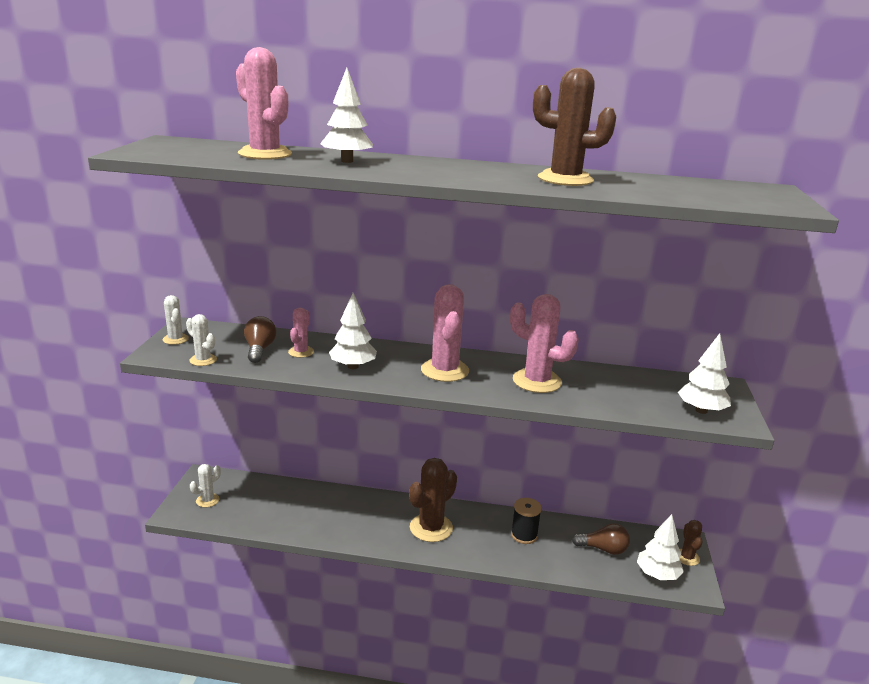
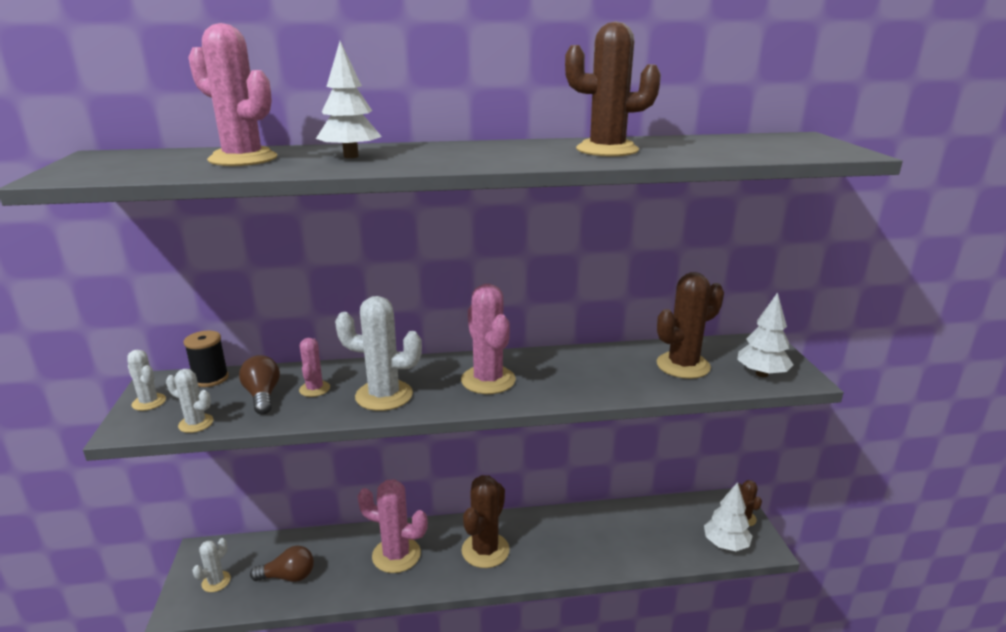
camera: 15 degrees left, 0 degrees up
(353, 366) = (384, 395): white tree -> white cactus
(524, 535) = (583, 534): black spool -> black spool (210, 378)
(537, 381) = (589, 373): pink cactus -> pink cactus (396, 555)
(603, 549) = (664, 529): brown light bulb -> brown light bulb (288, 576)
(628, 390) = (683, 365): none -> brown cactus

